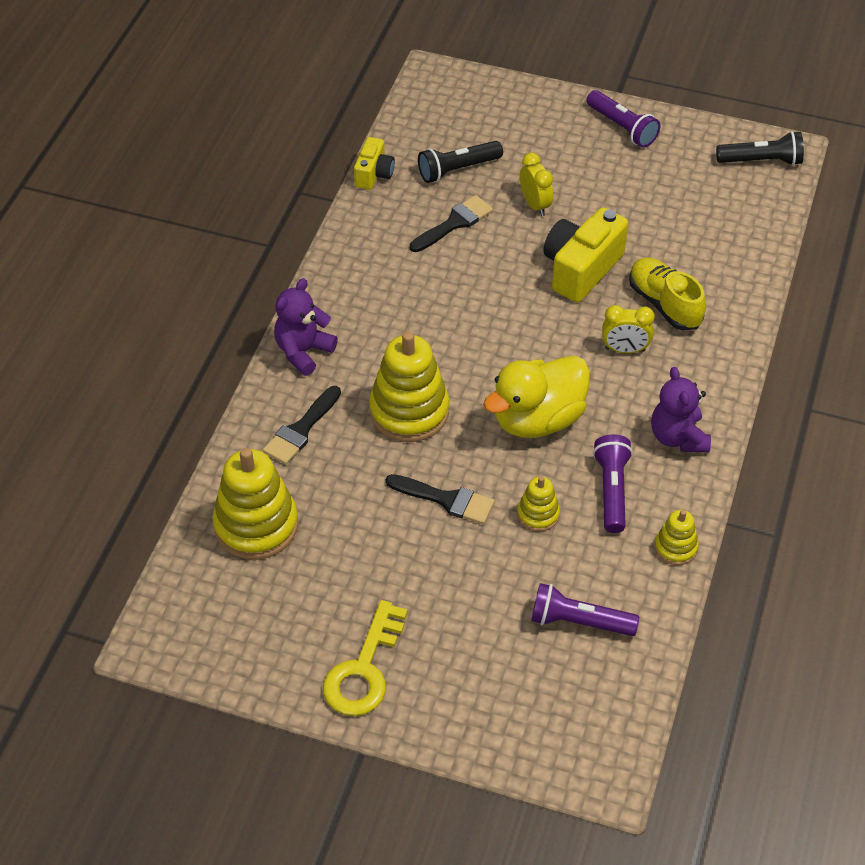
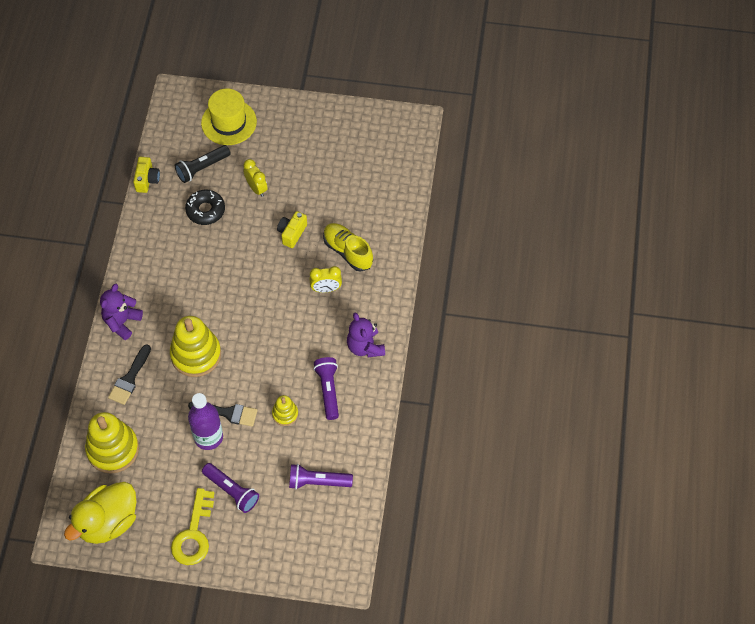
camera: 10 degrees left, 10 degrees up
(410, 530) = (208, 437): none -> purple bottle
(454, 223) = (205, 210): black brush -> black donut
(506, 118) = (229, 122): none -> yellow hat
(538, 419) = (277, 348): yellow duck -> yellow duck (108, 522)
(581, 269) = (292, 233): yellow camera -> yellow camera, size x0.57
(622, 128) = (307, 118): purple flashlight -> purple flashlight (232, 491)
(675, 547) = (370, 423): yellow stacking toy -> none
(761, 161) = (400, 132): black flashlight -> none

